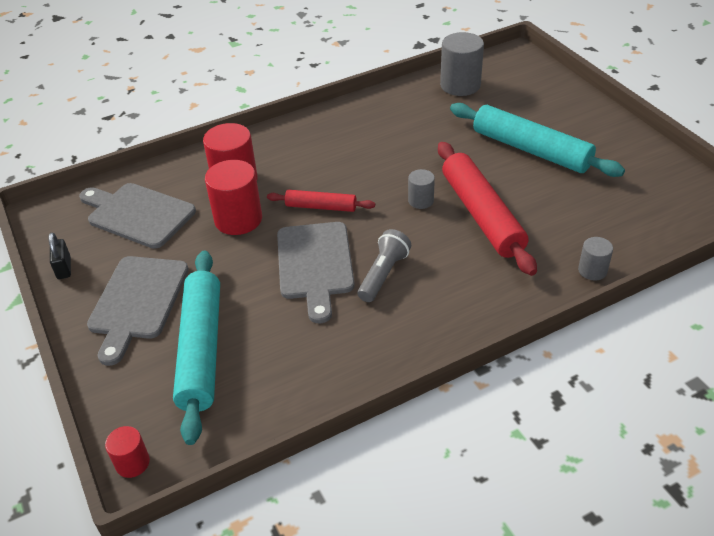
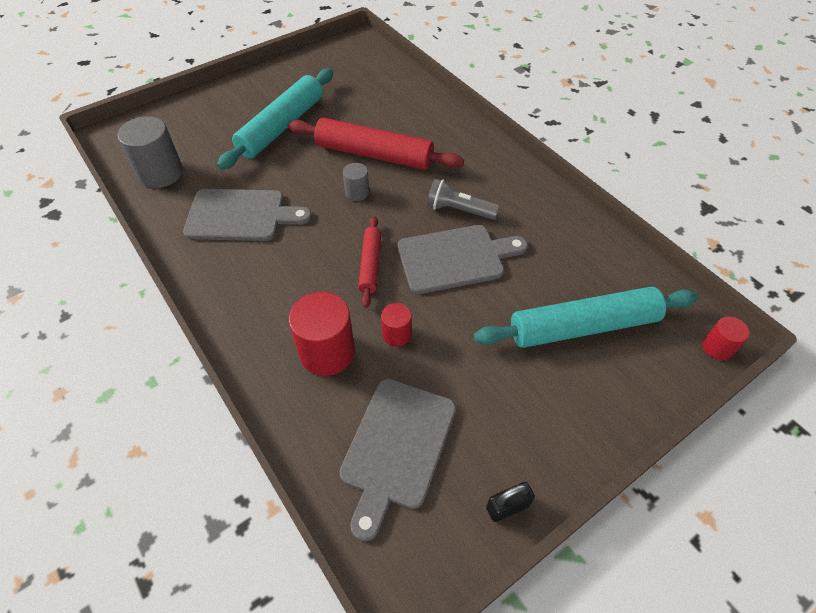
camera: 100 degrees left, 10 degrees up
(137, 301) = (540, 401): grey cutting board -> grey cutting board (240, 215)
(238, 219) = (396, 334): red cylinder -> red cylinder, size x0.54
(482, 215) = (374, 154): red rolling pin -> red rolling pin turned 45 degrees clockwise
(592, 270) = (432, 100): grey cylinder -> none

